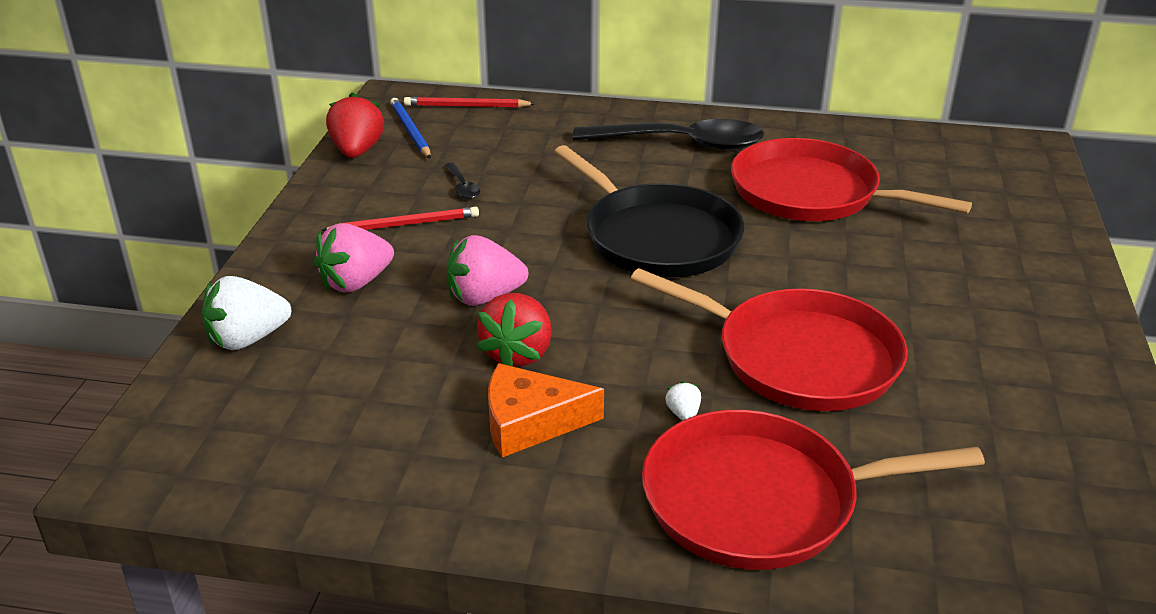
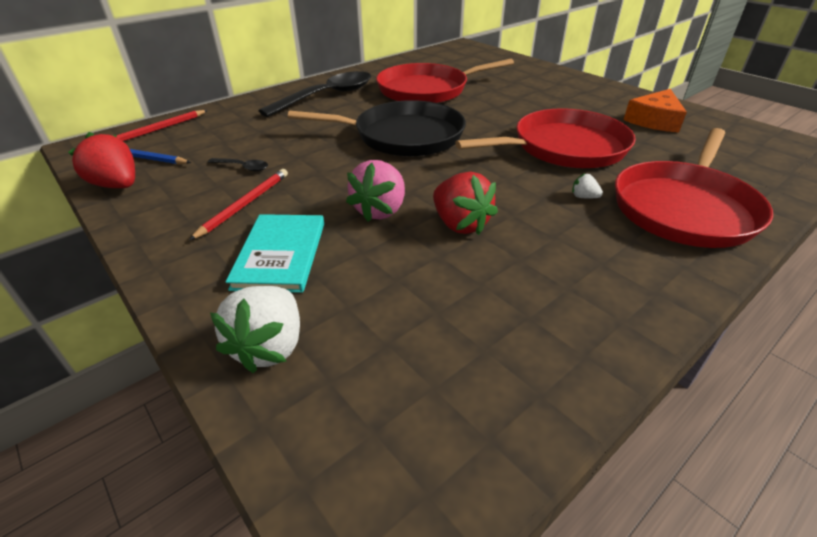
camera: 50 degrees left, 5 degrees up
(356, 283) = (280, 254): pink strawberry -> turquoise book
(530, 422) = (541, 250): orange cheese -> orange cheese (654, 120)

